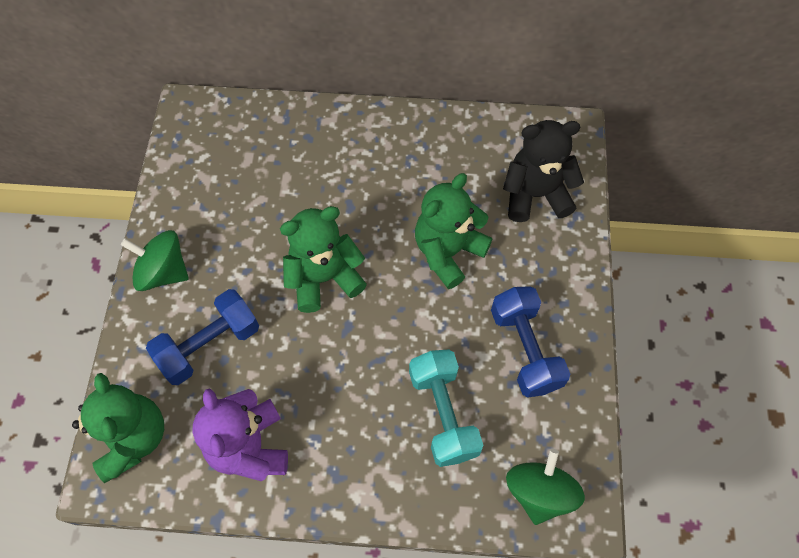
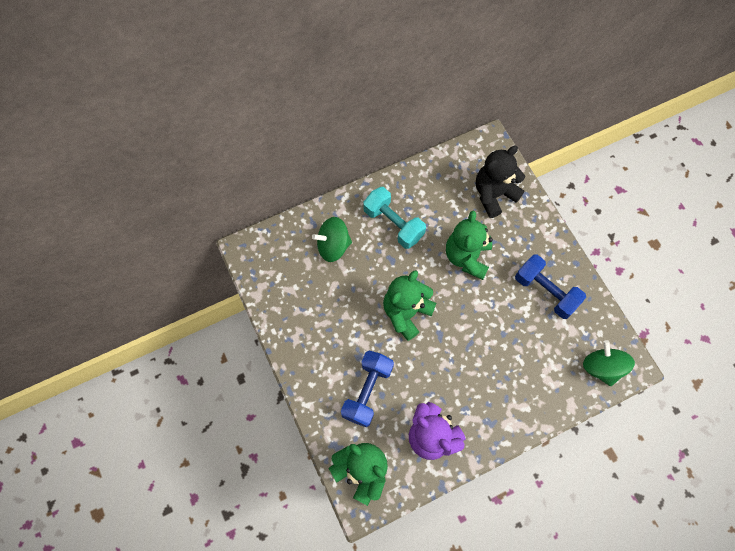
camera: 30 degrees left, 5 degrees up
(163, 272) = (307, 363): green spinning top -> green spinning top (333, 246)
(443, 414) = (525, 354): turquoise dumbbell -> turquoise dumbbell (393, 224)

